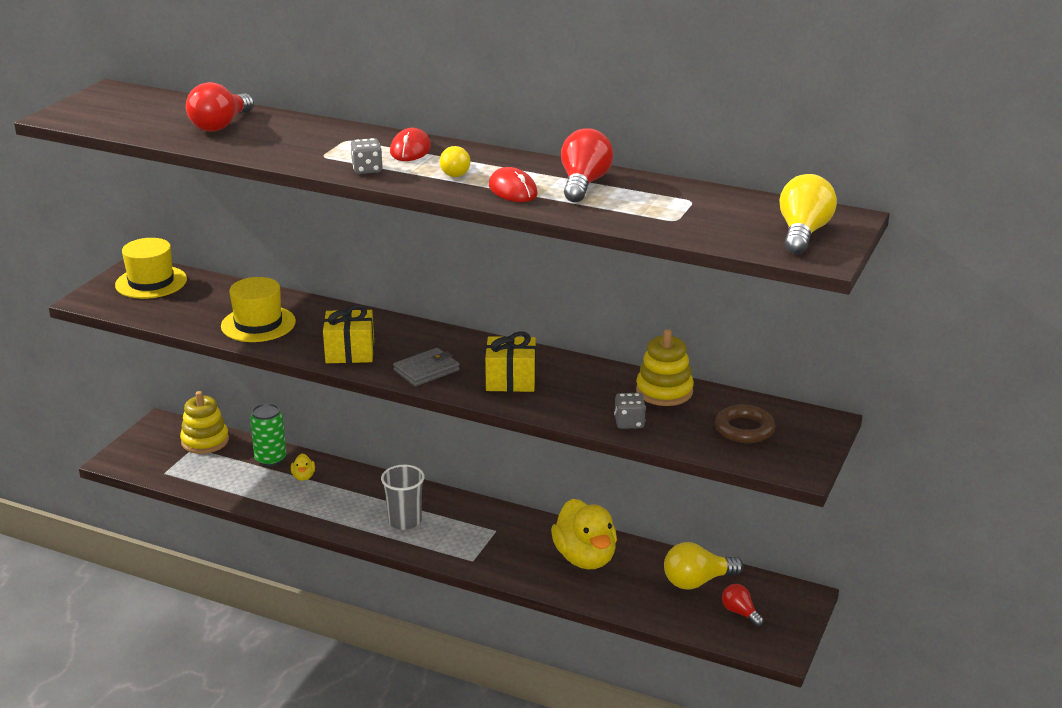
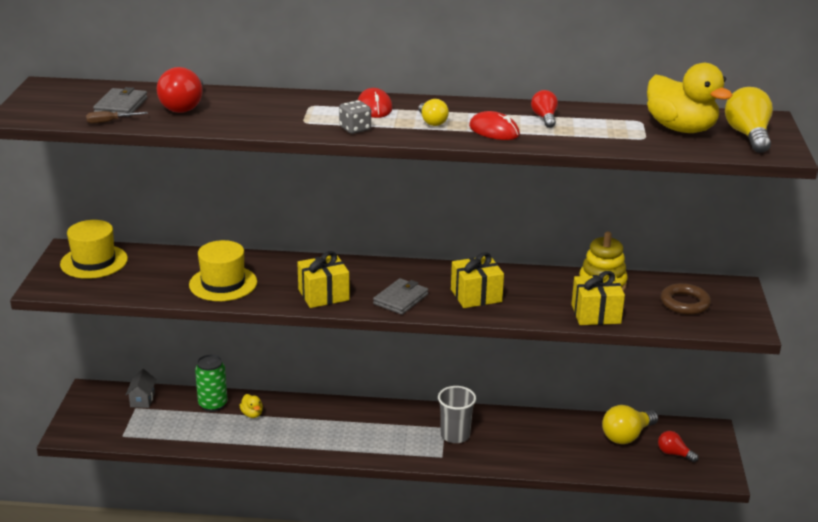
camera: 20 degrees left, 0 degrees up
(134, 132) = (109, 122): none -> brown screwdriver
(160, 118) = (121, 106): none -> grey wallet
(205, 441) = (142, 400): yellow stacking toy -> grey house
(405, 521) = (364, 435): grey cup -> grey cup (455, 435)
(583, 184) = (544, 118): red light bulb -> red light bulb, size x0.59
(585, 558) = (530, 435): yellow duck -> yellow duck (681, 129)
(629, 423) = (596, 314): grey dice -> yellow gift

